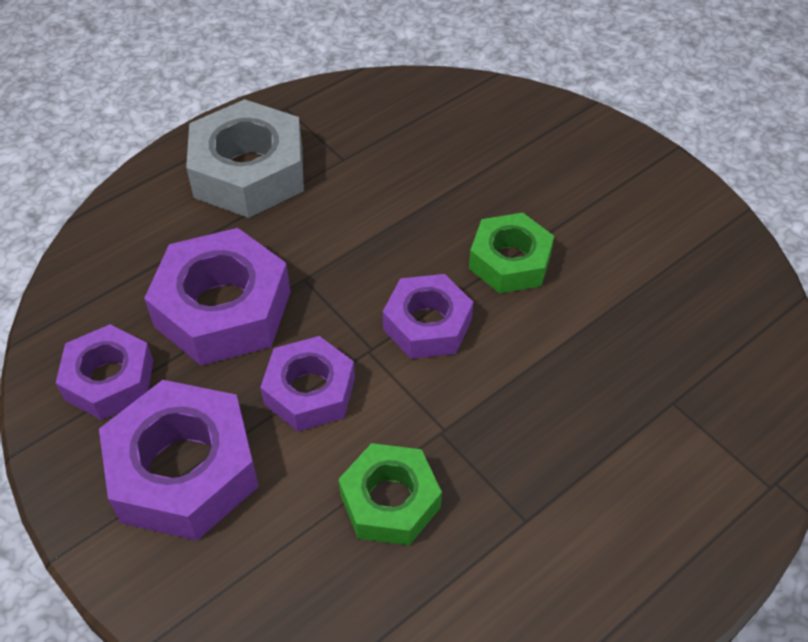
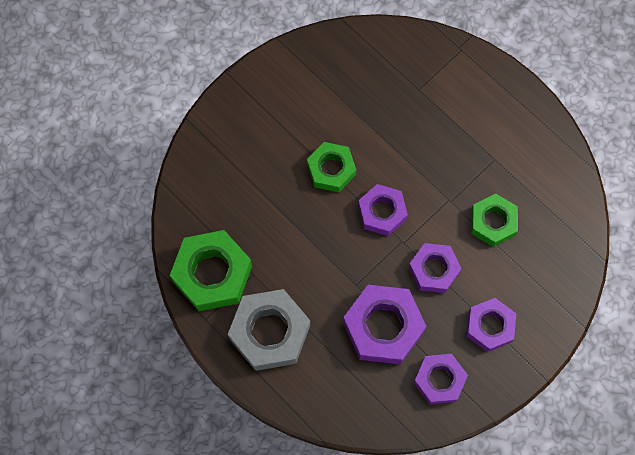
camera: 95 degrees left, 20 degrees up
(184, 470) = (489, 326): purple nut -> purple nut, size x0.64
(351, 117) = (212, 274): none -> green nut

